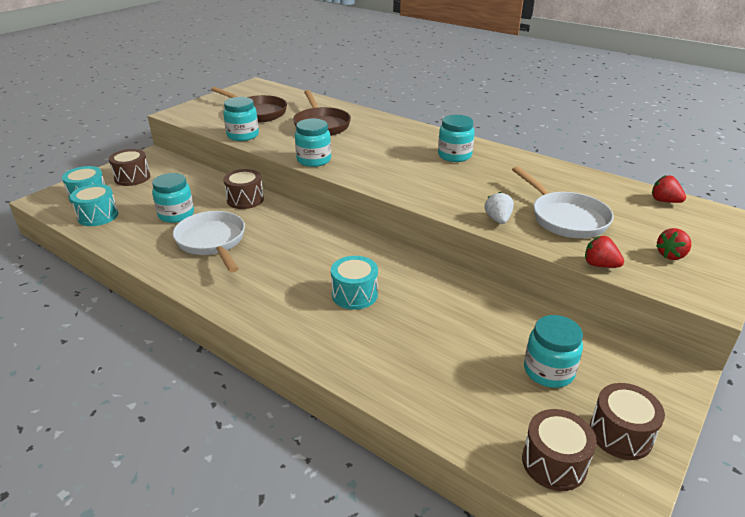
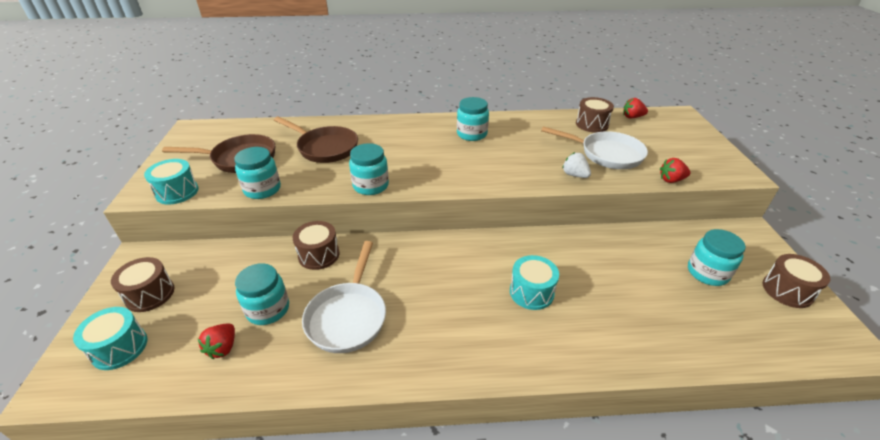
camera: 40 degrees left, 5 degrees up
(98, 216) = (170, 365): turquoise drum -> turquoise drum (177, 192)
(212, 242) = (348, 316): white pan -> white pan turned 105 degrees counterclockwise
(554, 463) = (793, 335): brown drum -> brown drum (592, 124)
(671, 255) = (688, 154): red strawberry -> red strawberry (223, 348)

